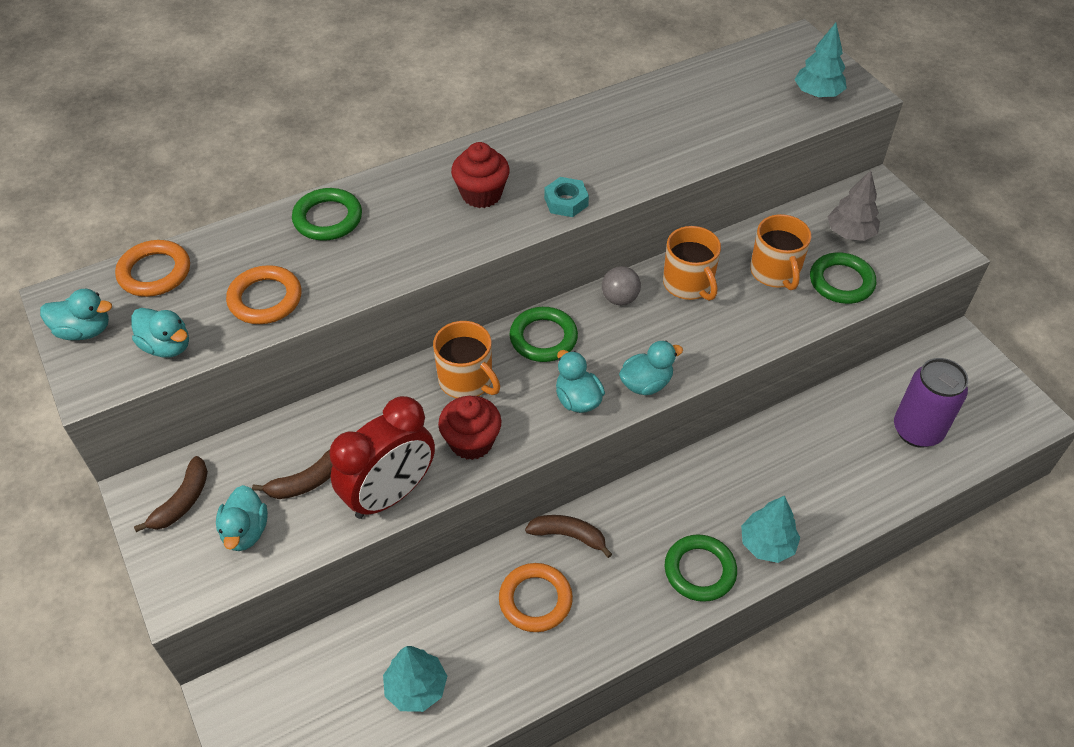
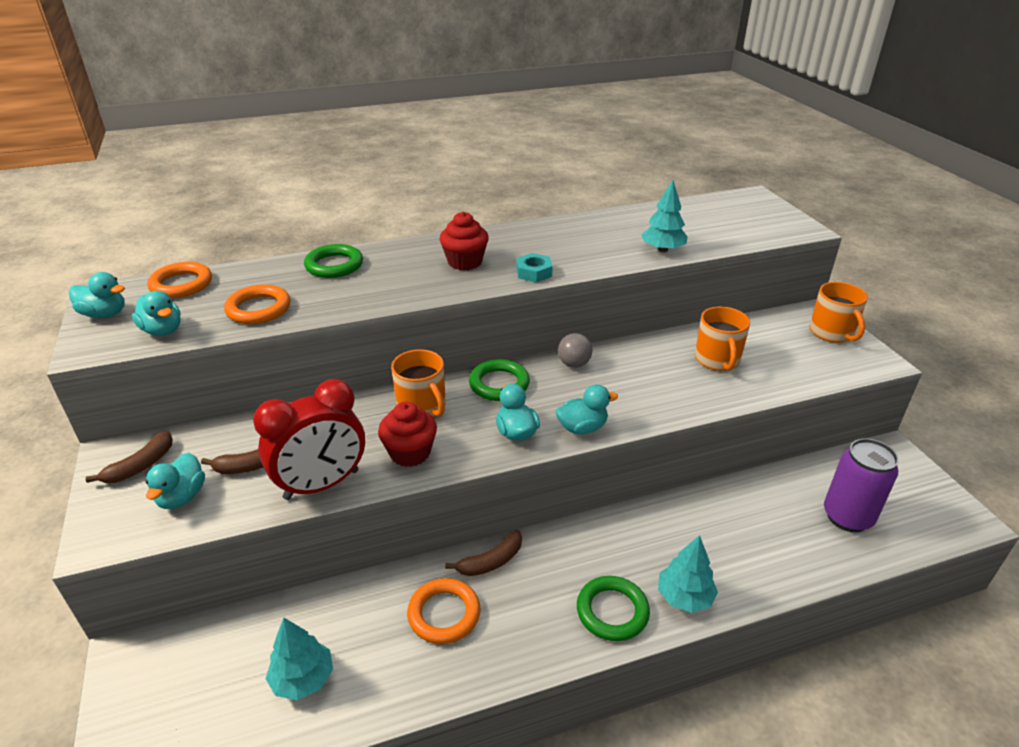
camera: 10 degrees right, 15 degrees down
(568, 536) = (491, 561): brown banana -> brown banana turned 120 degrees clockwise
(688, 284) = (637, 360): orange mug -> orange mug (832, 333)
(817, 93) = (766, 226): turquoise tree -> turquoise tree (662, 249)
(841, 282) = (778, 373): green ring -> none
(850, 233) = (790, 340): grey tree -> none

